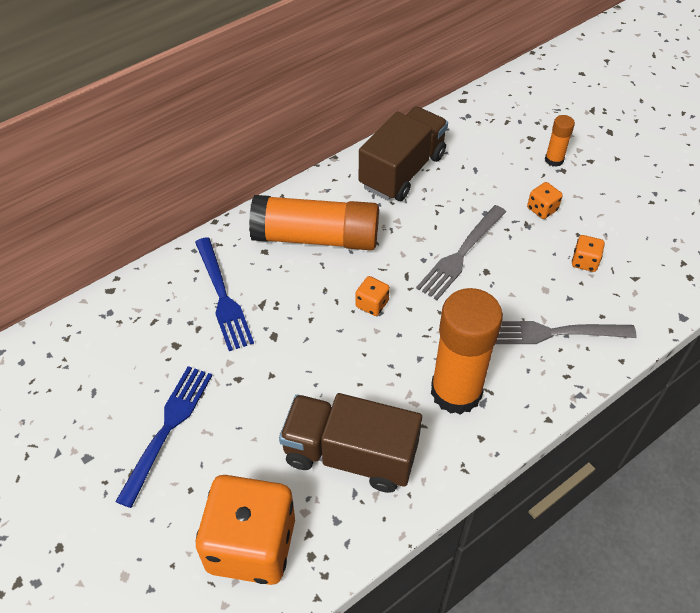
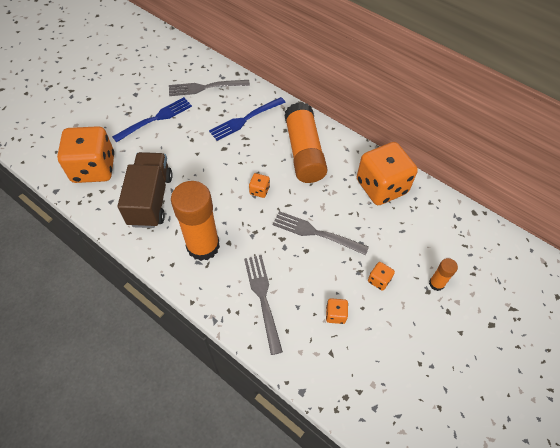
camera: 75 degrees right, 5 degrees up
(123, 341) = (205, 87): none -> grey fork
(167, 429) = (155, 119): blue fork -> blue fork turned 45 degrees counterclockwise
(402, 171) = (381, 186): brown truck -> orange dice

